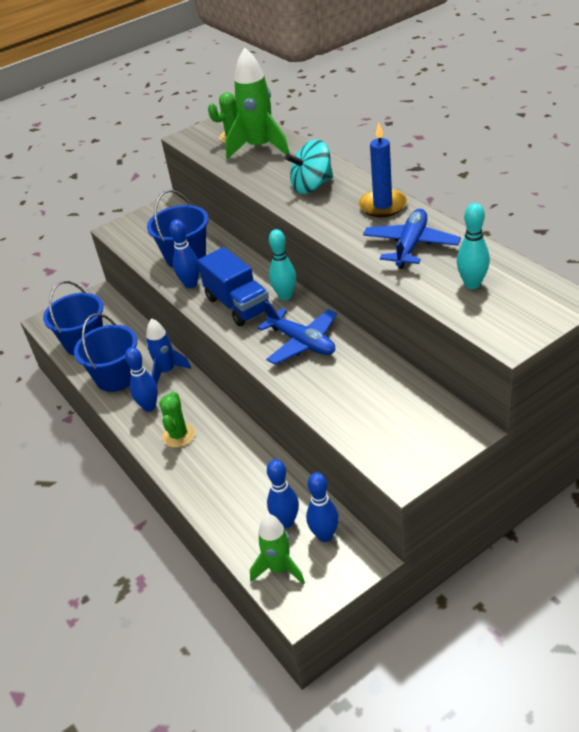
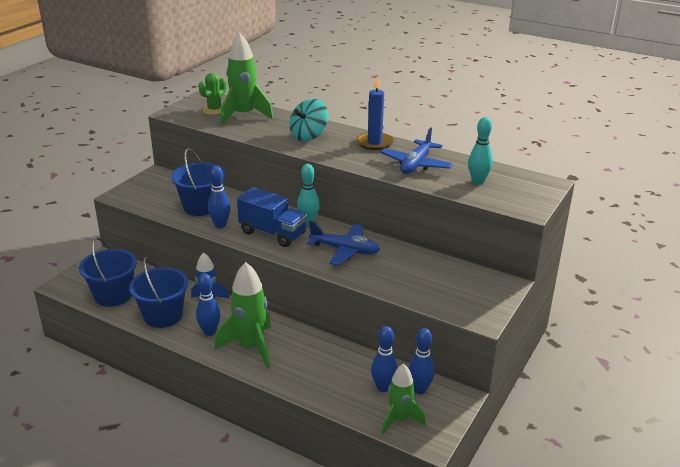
camera: 30 degrees left, 10 degrees down
(178, 435) = (251, 347): green cactus -> green rocket
(411, 246) = (416, 164): blue plane -> blue plane turned 150 degrees counterclockwise

